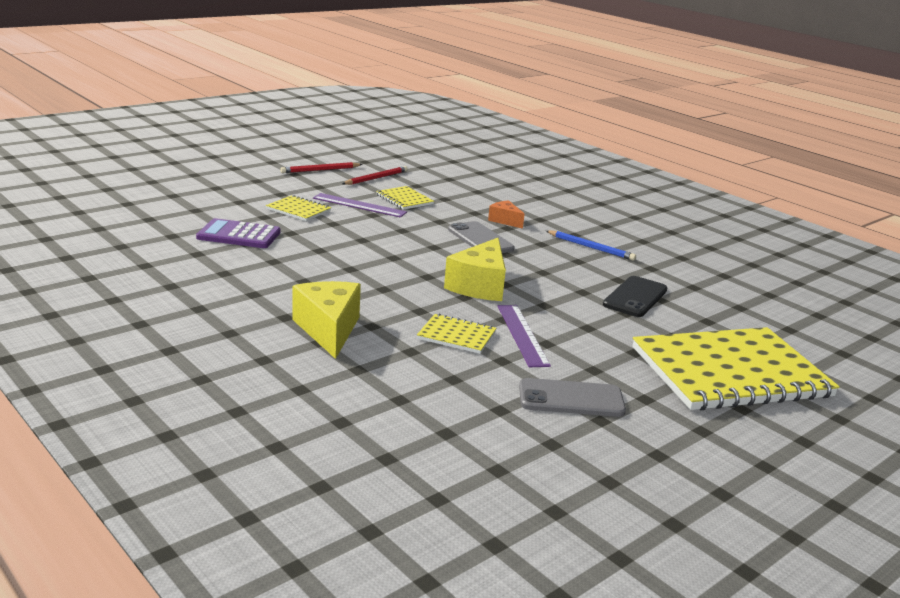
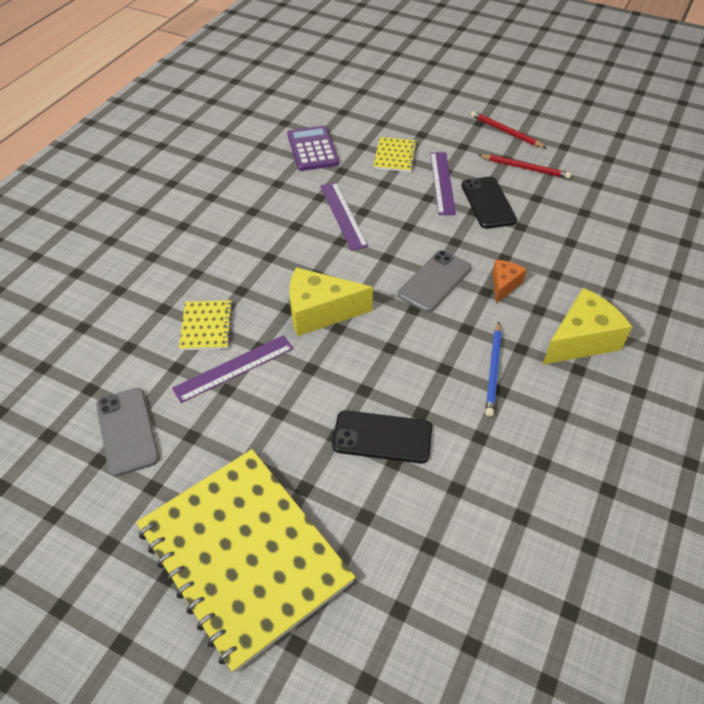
camera: 70 degrees right, 25 degrees up
(328, 330) = (174, 253): yellow cheese -> yellow cheese (581, 340)
(358, 248) = (343, 215): none -> purple ruler
(404, 199) = (488, 203): yellow notebook -> black phone

